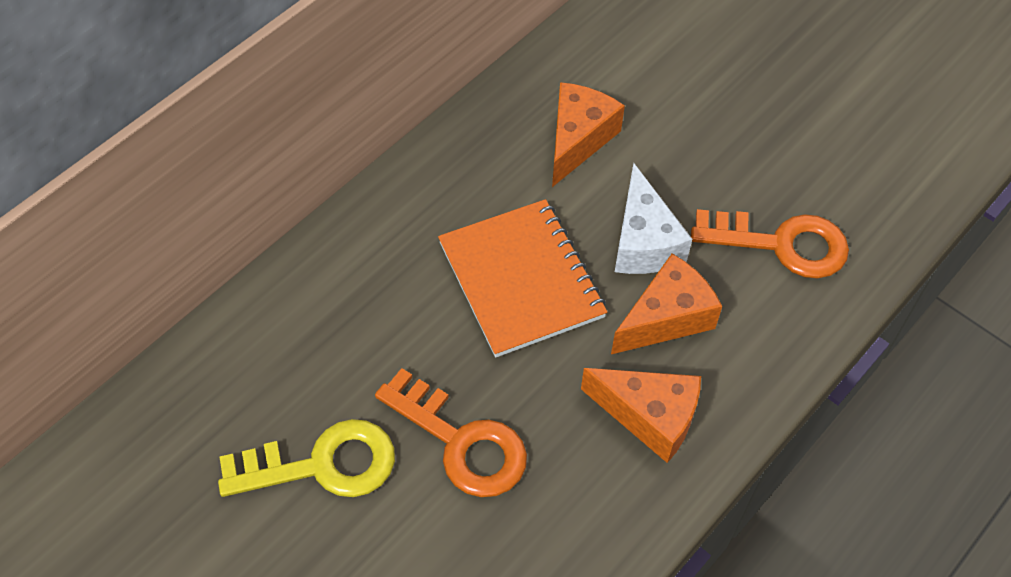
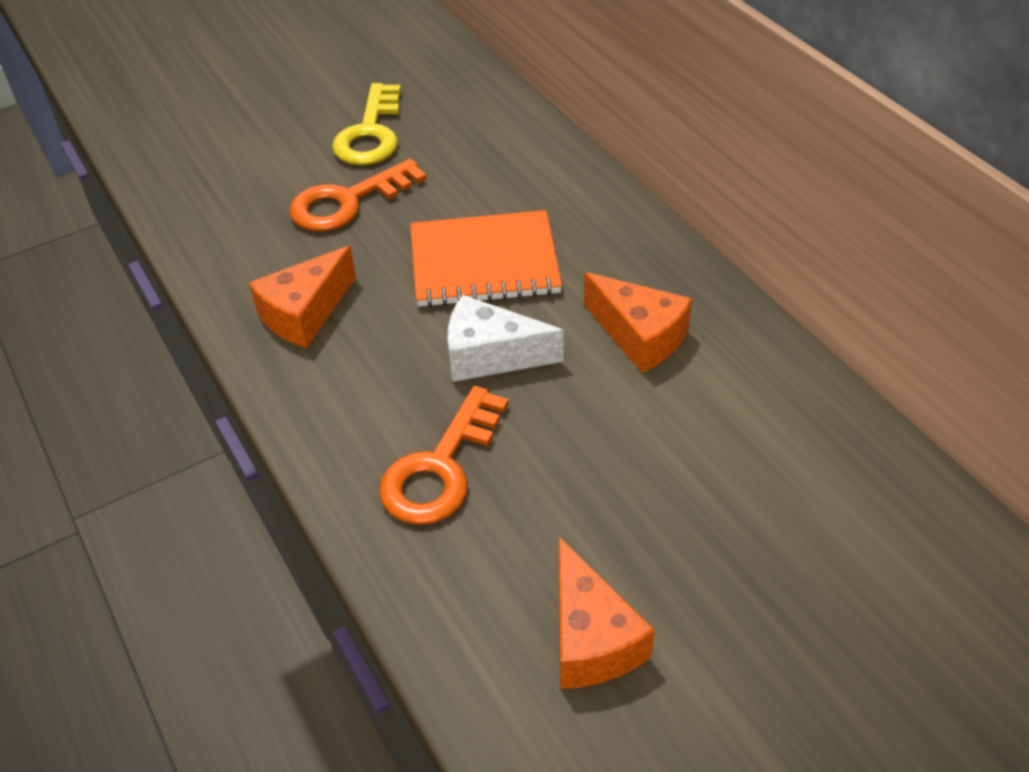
camera: 110 degrees right, 10 degrees down
(666, 318) = (397, 350): orange cheese -> orange cheese (590, 638)

